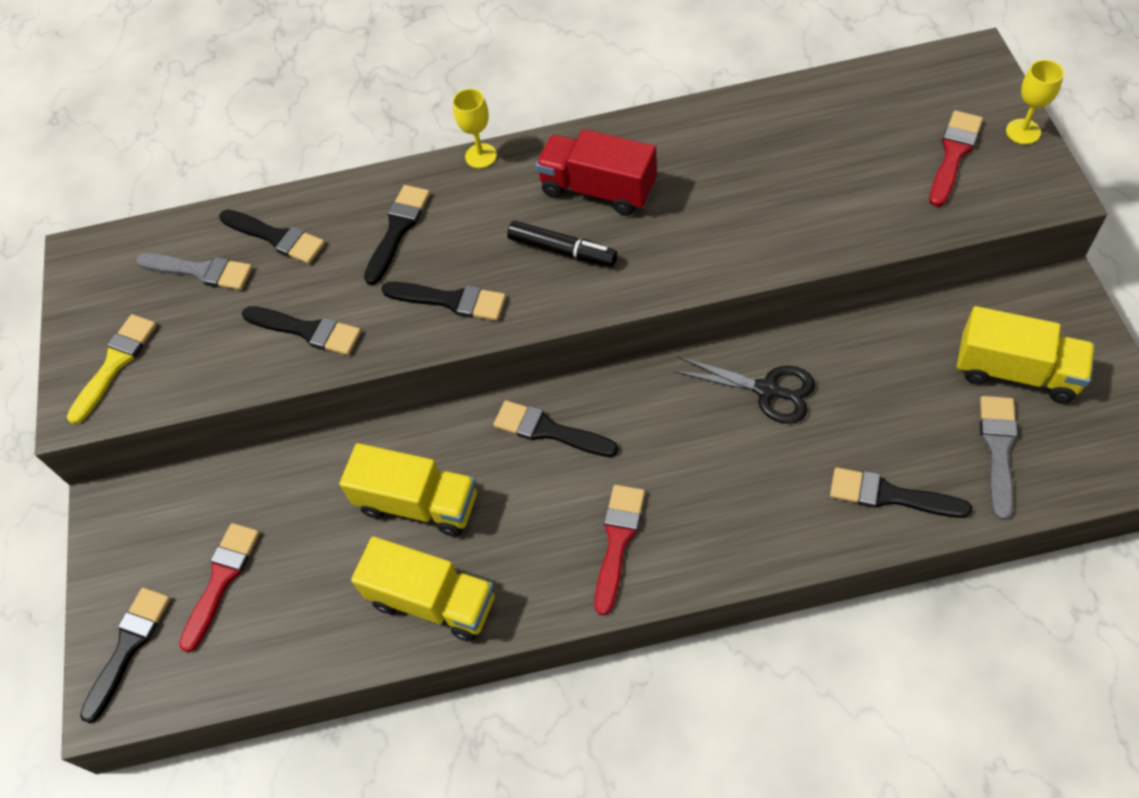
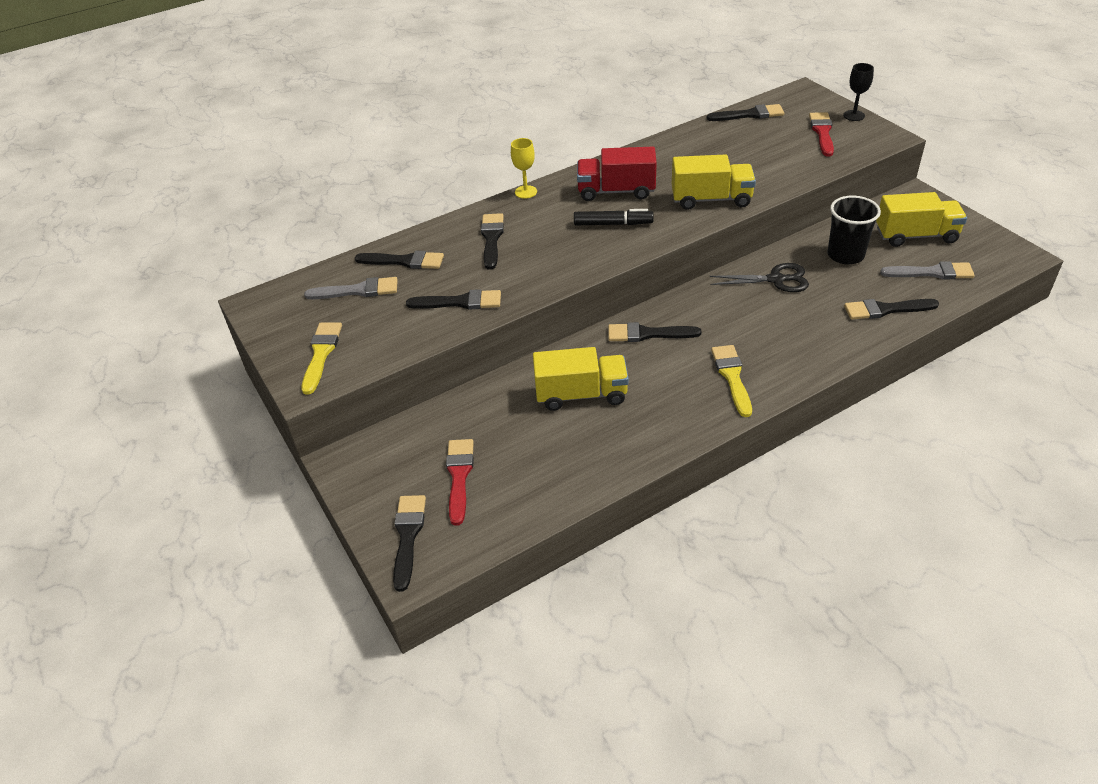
camera: 25 degrees left, 15 degrees down
(433, 600) = (626, 443): yellow truck -> yellow truck (711, 199)
(450, 300) = (553, 264): black brush -> black brush (749, 115)
(617, 541) = (732, 377): red brush -> yellow brush
(890, 376) = (845, 255): none -> black cup
(998, 449) = (932, 272): grey brush -> grey brush turned 105 degrees clockwise
(1023, 131) = (854, 115): yellow goblet -> black goblet

